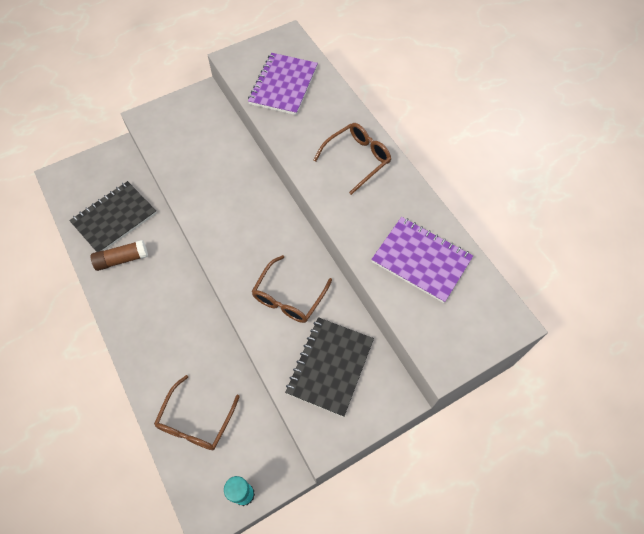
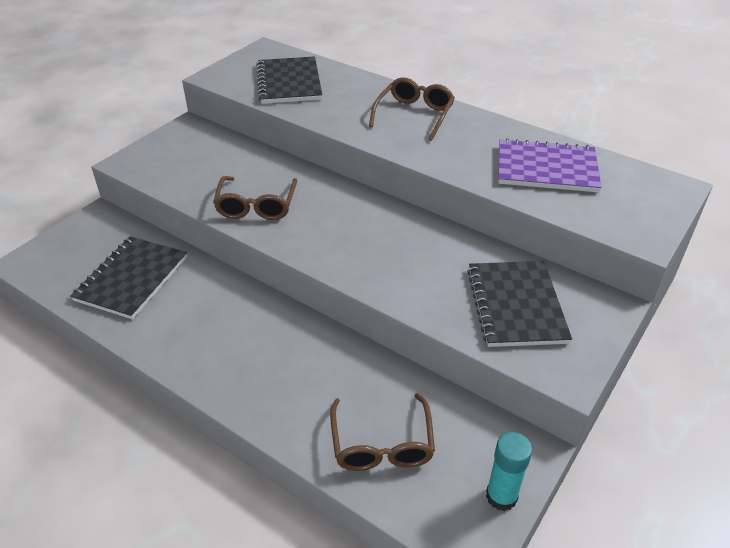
camera: 25 degrees left, 20 degrees down
(122, 259) = (168, 315): brown glue stick -> none
(283, 85) = (289, 82): purple notebook -> black notebook
(289, 297) = (419, 261): brown glasses -> brown glasses (256, 206)

